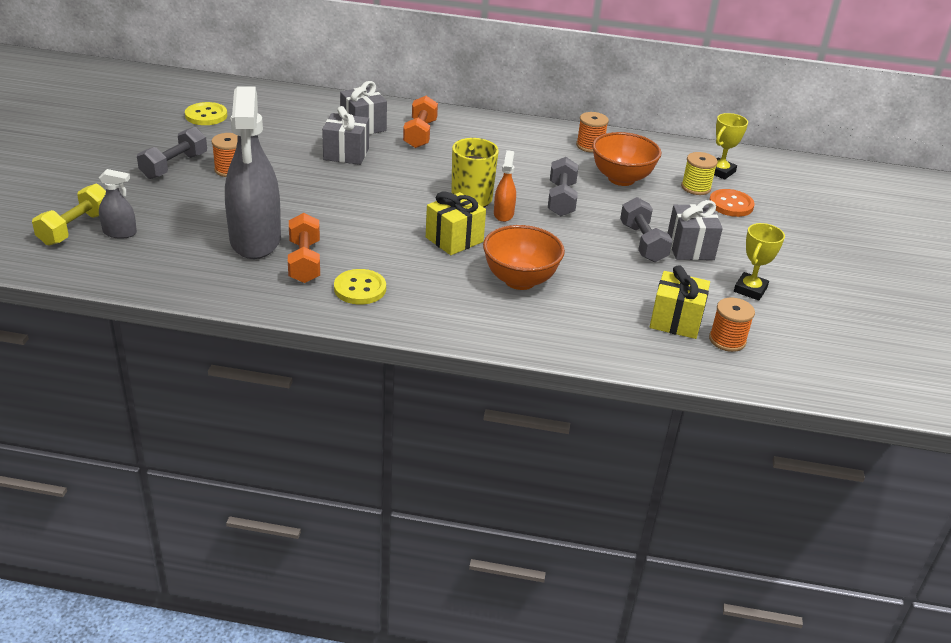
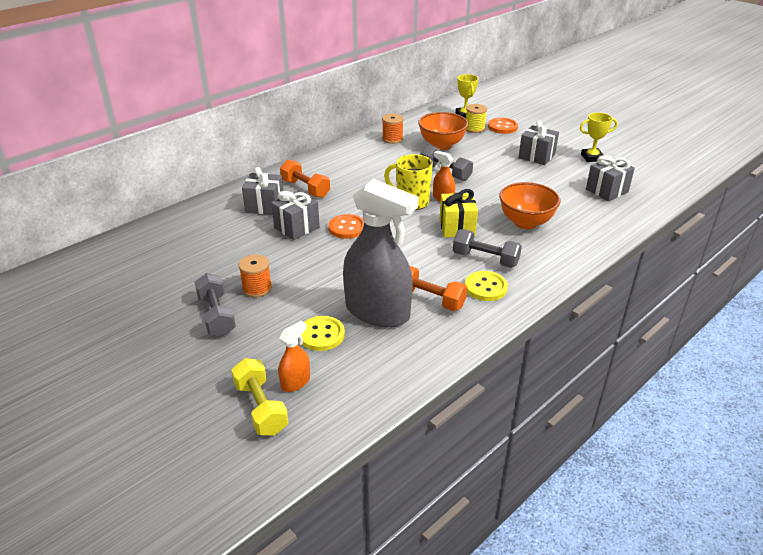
camera: 50 degrees left, 0 degrees up
(120, 233) = (295, 382): grey spray bottle -> orange spray bottle
(206, 115) = (151, 270): yellow button -> yellow button (321, 335)
(377, 179) = (347, 228): none -> orange button
(642, 243) = (518, 167): grey dumbbell -> grey dumbbell (485, 259)
(675, 321) = (606, 191): yellow gift -> grey gift
(727, 340) = (635, 184): orange spool -> none
(750, 290) = (592, 157): yellow trophy -> yellow trophy turned 75 degrees counterclockwise

